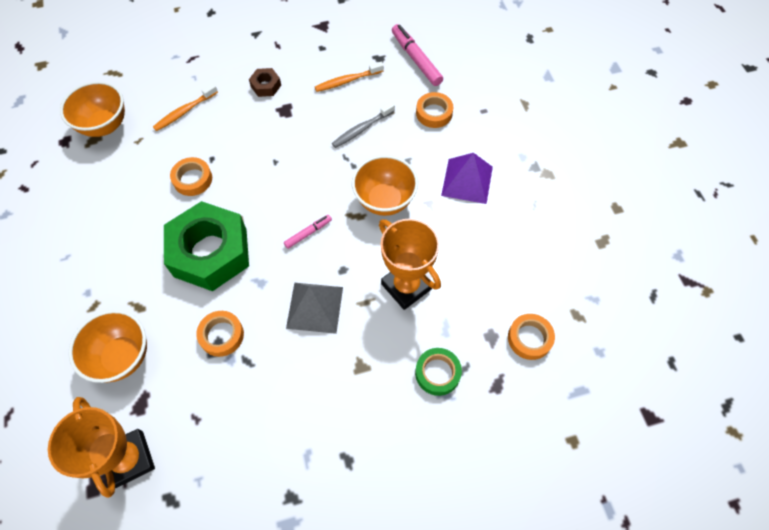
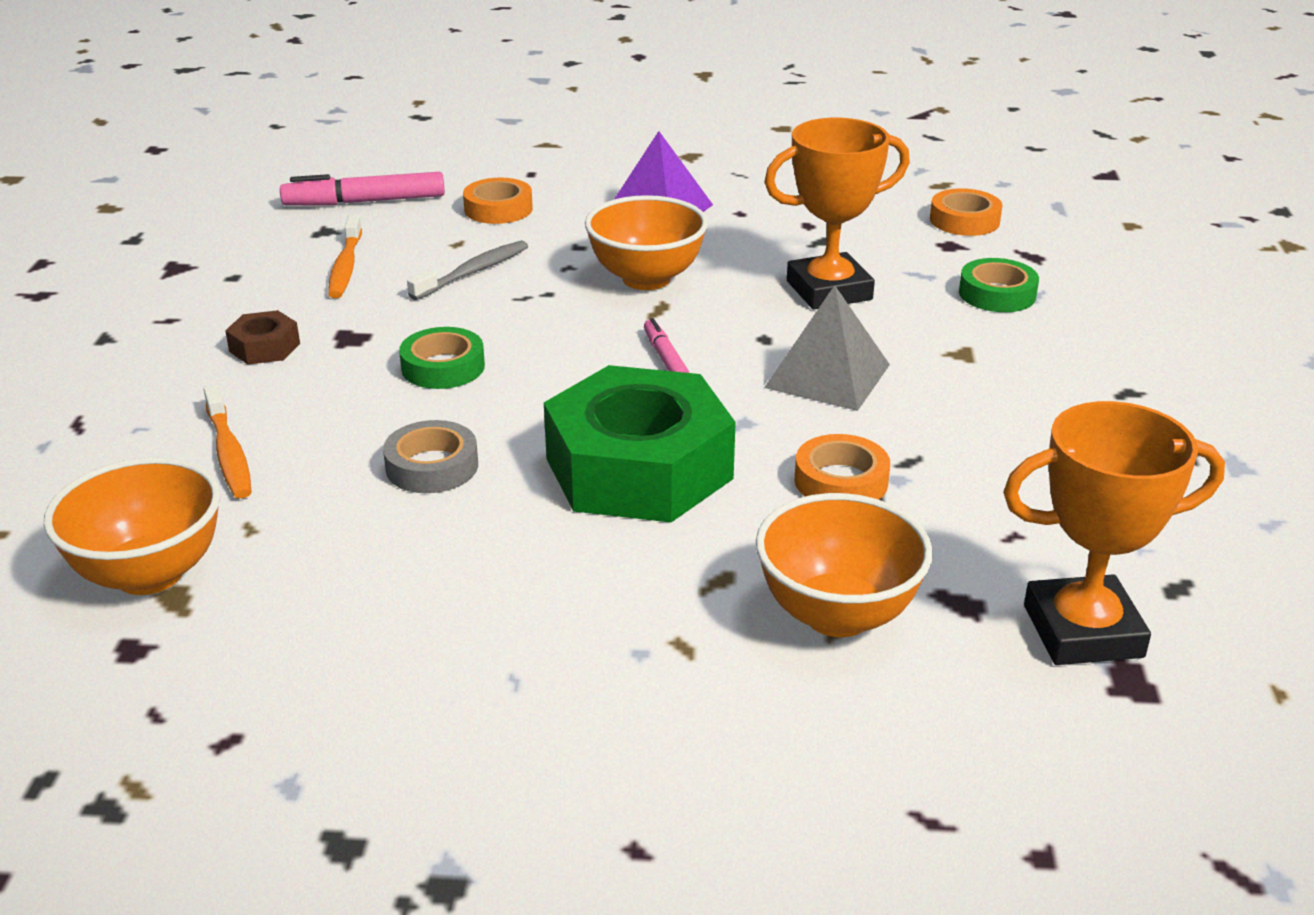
camera: 70 degrees left, 30 degrees down
(192, 179) = (432, 466): orange tape -> grey tape
(271, 152) = (443, 367): none -> green tape
(362, 129) = (473, 272): grey toothbrush -> grey toothbrush turned 120 degrees counterclockwise

